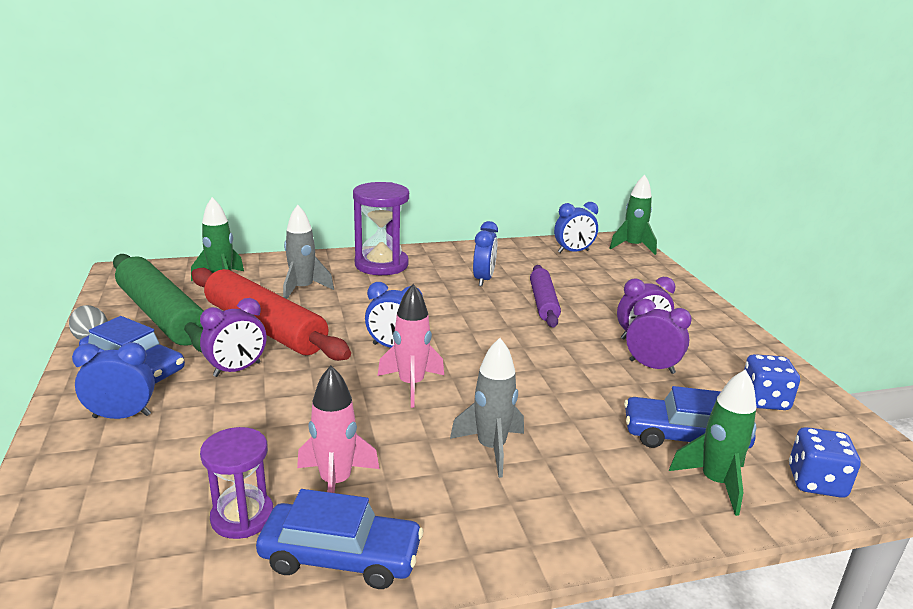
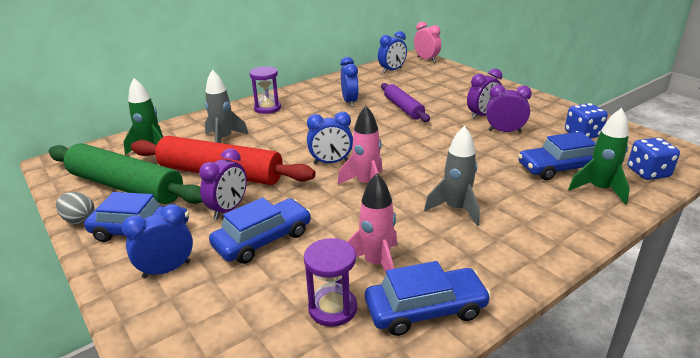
camera: 20 degrees left, 5 degrees up
(241, 414) = (263, 239): none -> blue car
(381, 265) = (267, 108): purple hourglass -> purple hourglass, size x0.63
(632, 247) = (426, 59): green rocket -> pink clock

